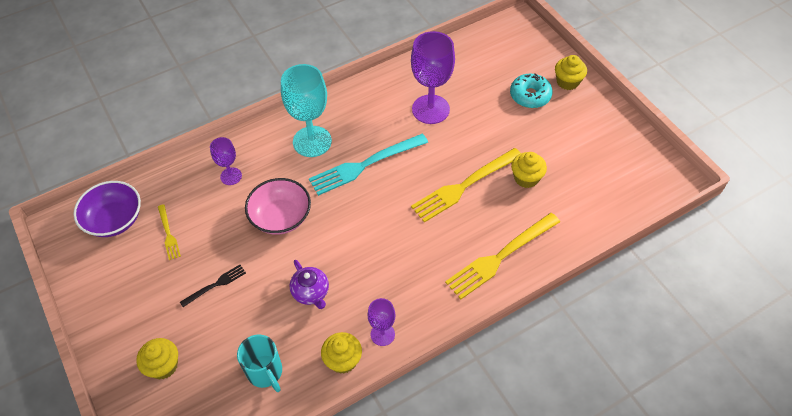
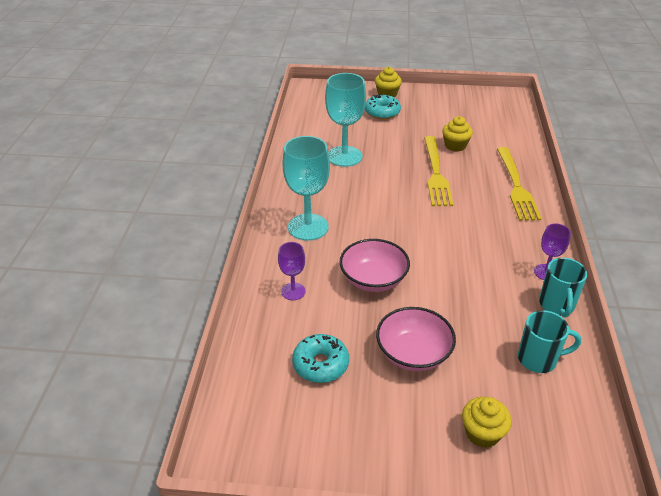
camera: 55 degrees left, 15 degrees down
(114, 220) = (258, 401): purple bowl -> none
(168, 234) = (320, 364): yellow fork -> turquoise donut
(216, 284) = (413, 353): black fork -> pink bowl
(311, 292) = (472, 295): purple teapot -> none
(343, 360) = (556, 305): yellow cupcake -> turquoise mug
(364, 165) = (365, 211): turquoise fork -> none
(430, 109) = (344, 156): purple goblet -> turquoise goblet

